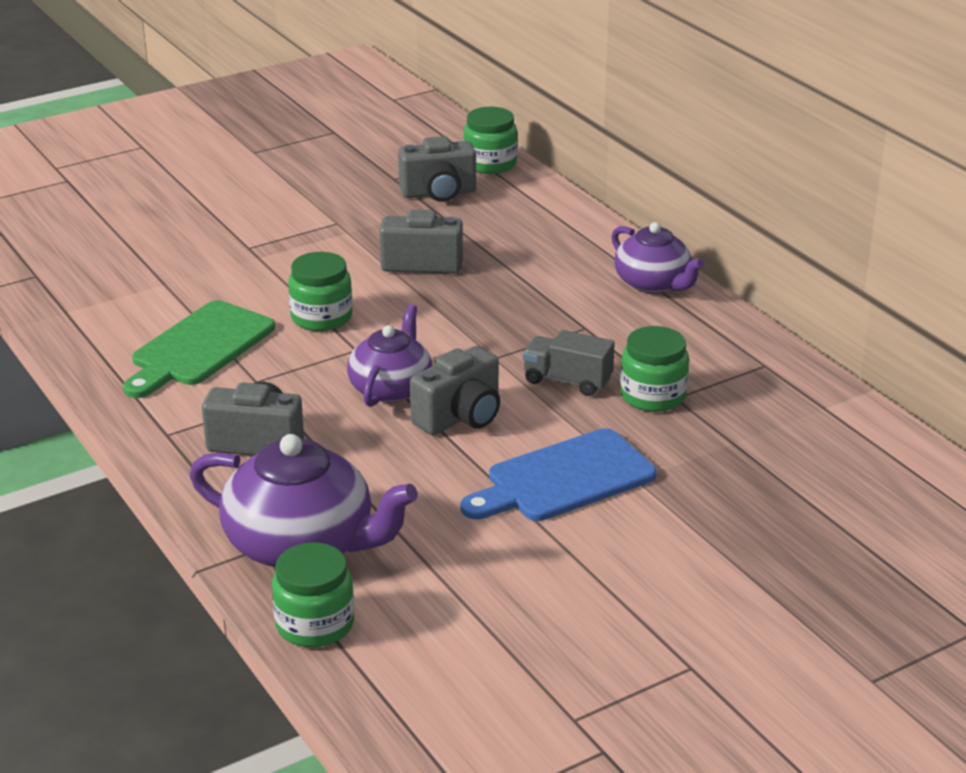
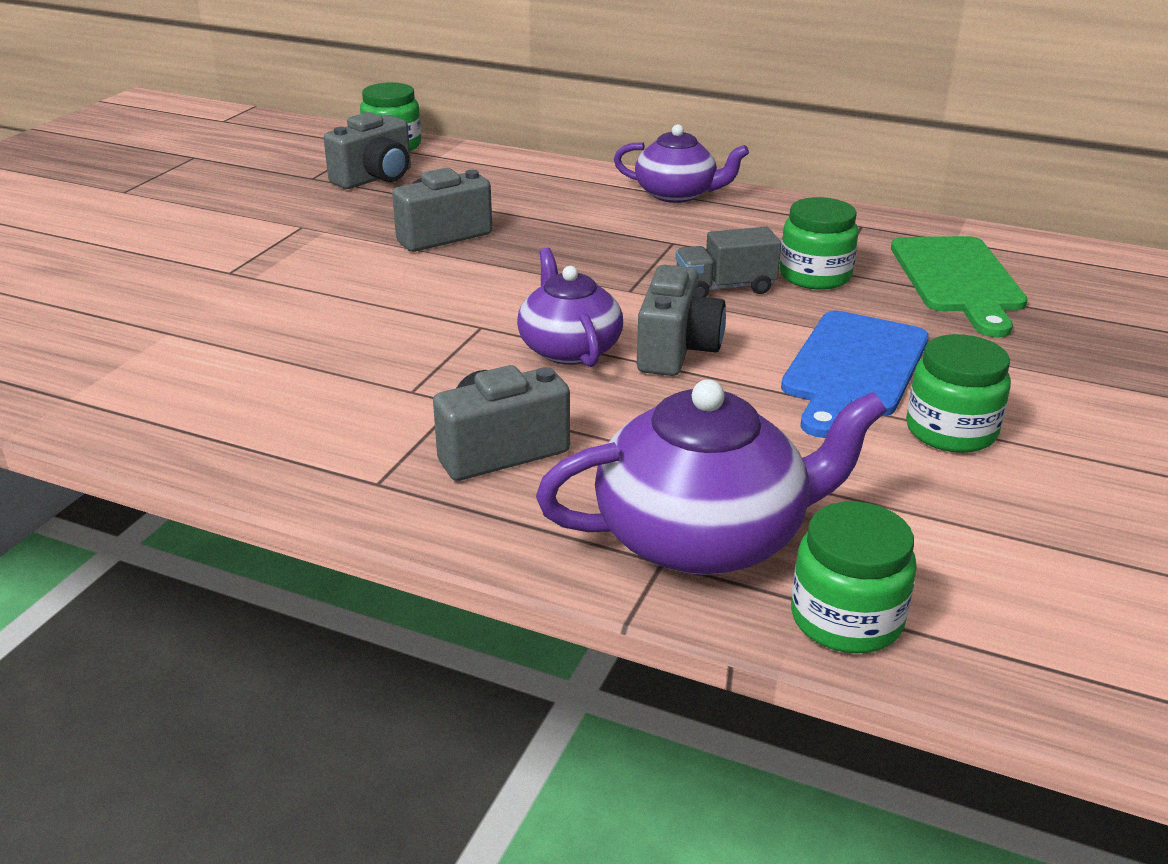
camera: 35 degrees left, 0 degrees up
(199, 348) = (297, 381): green cutting board -> green cutting board (958, 280)
(321, 317) = (402, 309): green jar -> green jar (951, 431)

